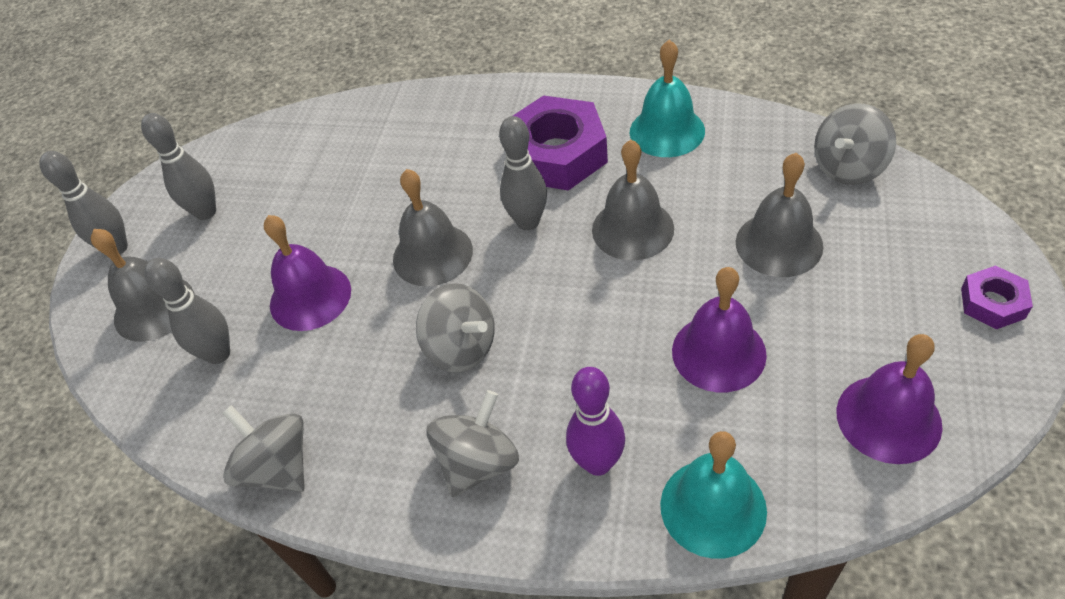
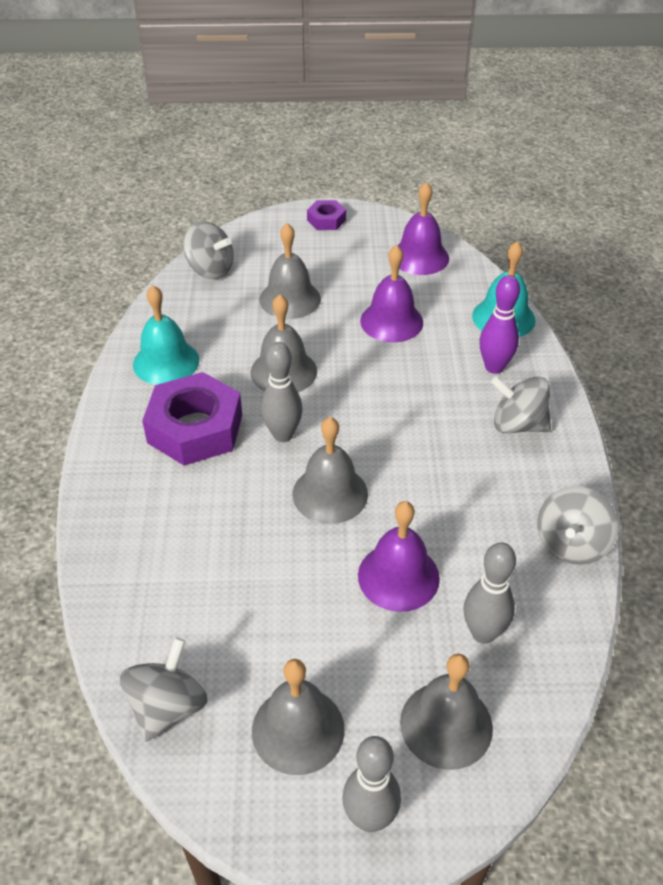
camera: 110 degrees left, 5 degrees down
(206, 212) = (298, 729): grey bowling pin -> grey bell
(461, 347) = (424, 453): grey spinning top -> grey spinning top (168, 707)

